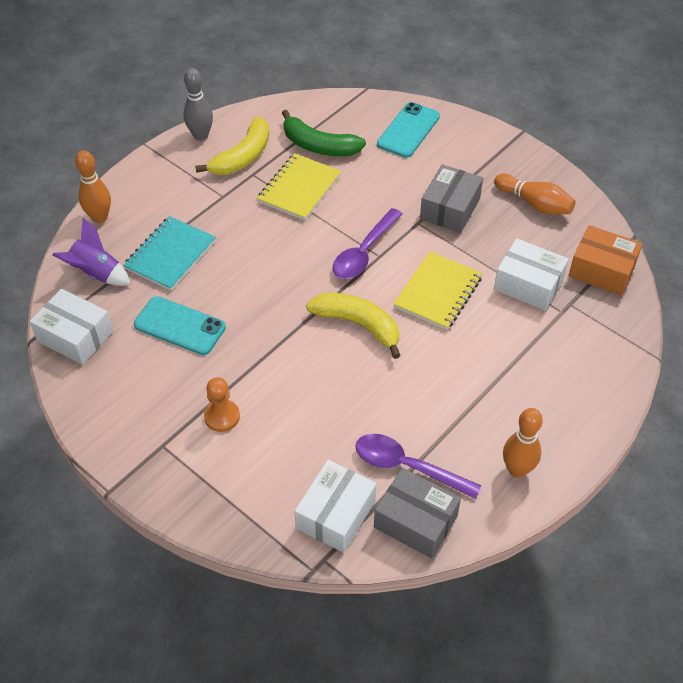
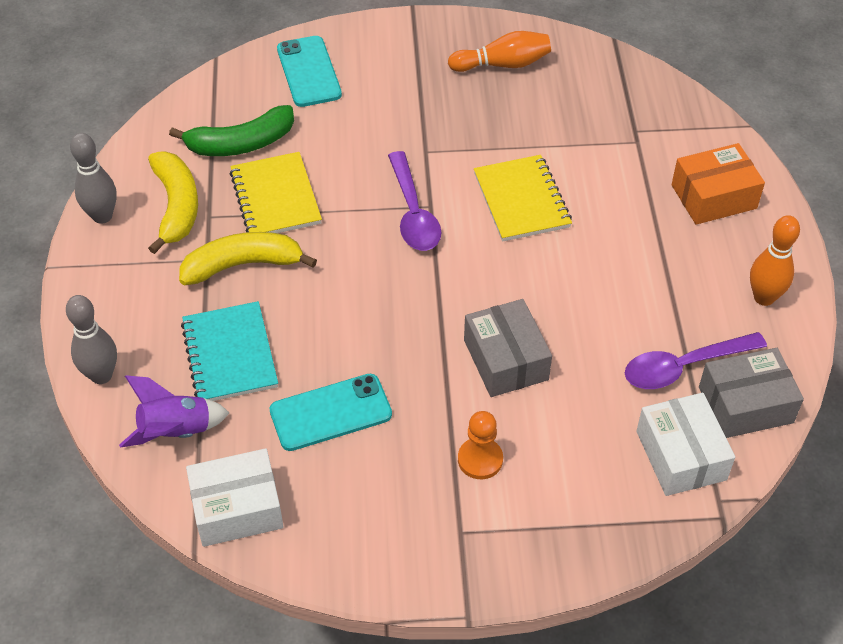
camera: 45 degrees left, 0 degrees up
(99, 217) = (101, 375): orange bowling pin -> grey bowling pin
(358, 325) = (491, 281): yellow banana -> yellow banana (243, 265)
(450, 209) = (438, 119): grey box -> grey box (505, 360)
(528, 284) = (584, 138): white box -> none
(602, 270) = (624, 84): orange box -> orange box (713, 196)

